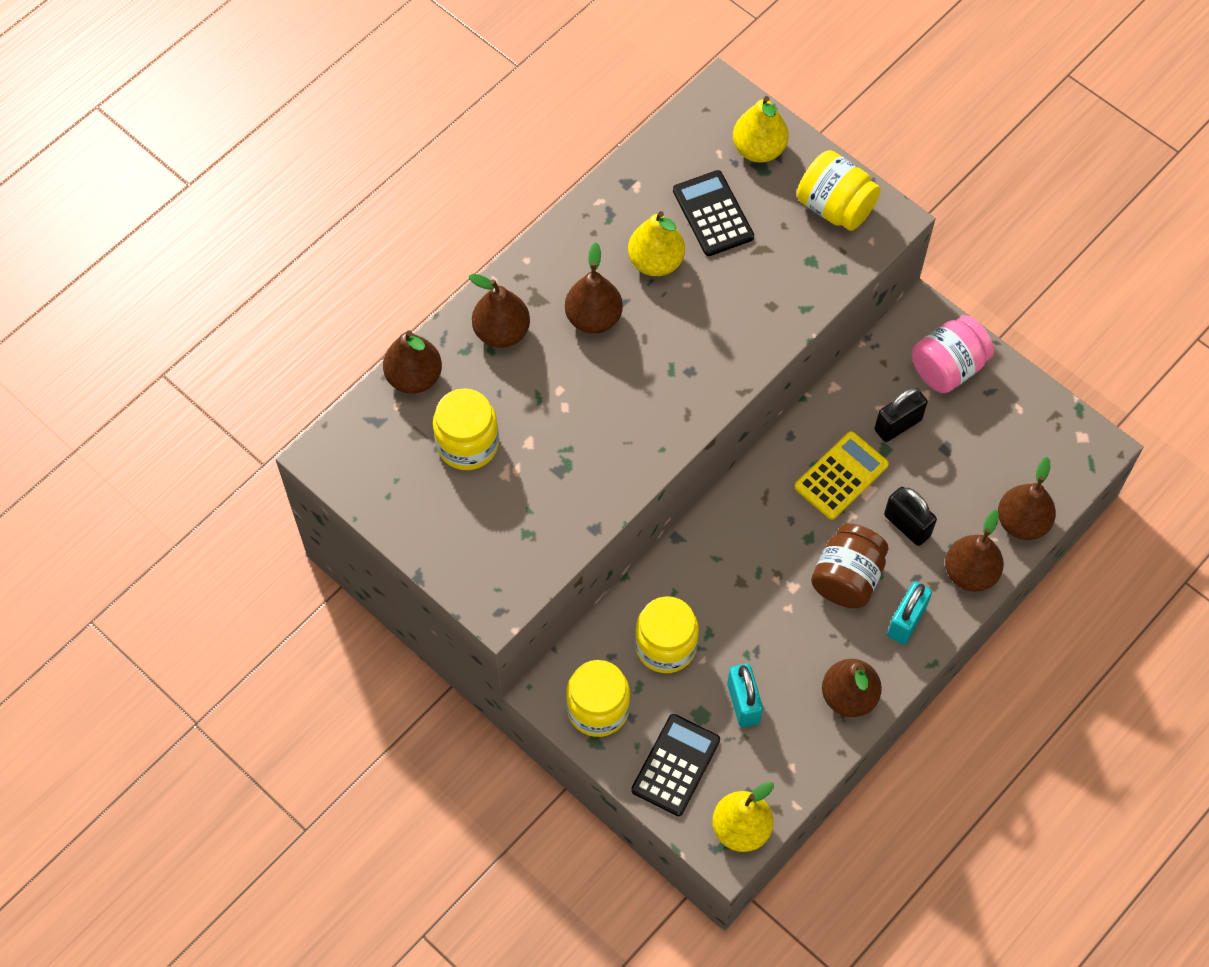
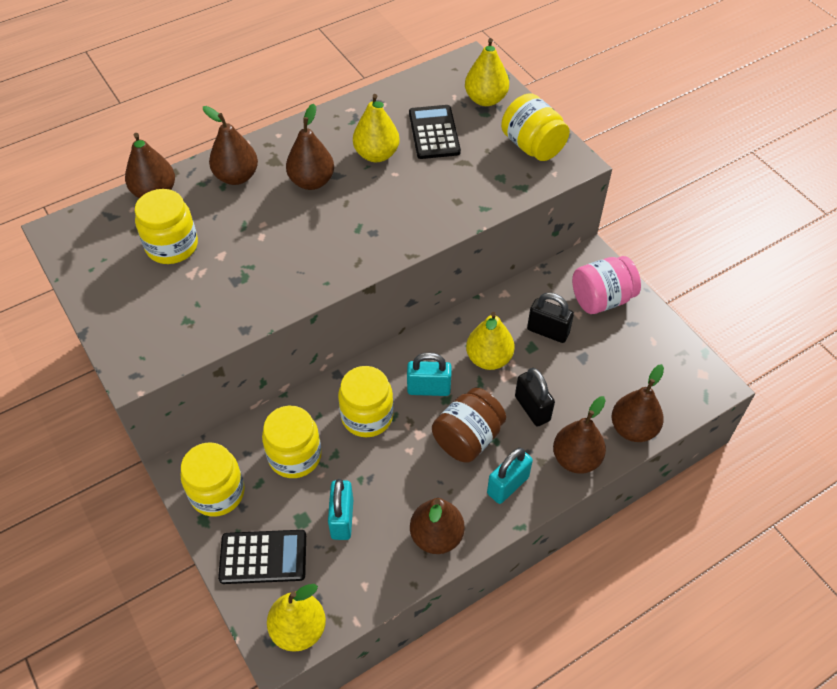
camera: 15 degrees right, 10 degrees down
(675, 765) = (263, 557): black calculator -> black calculator turned 45 degrees clockwise
(728, 580) = (367, 416): none -> yellow jar
(785, 530) = (428, 389): none -> turquoise padlock
(841, 476) = (488, 358): yellow calculator -> yellow pear
(898, 425) = (548, 331): black padlock -> black padlock turned 45 degrees clockwise

